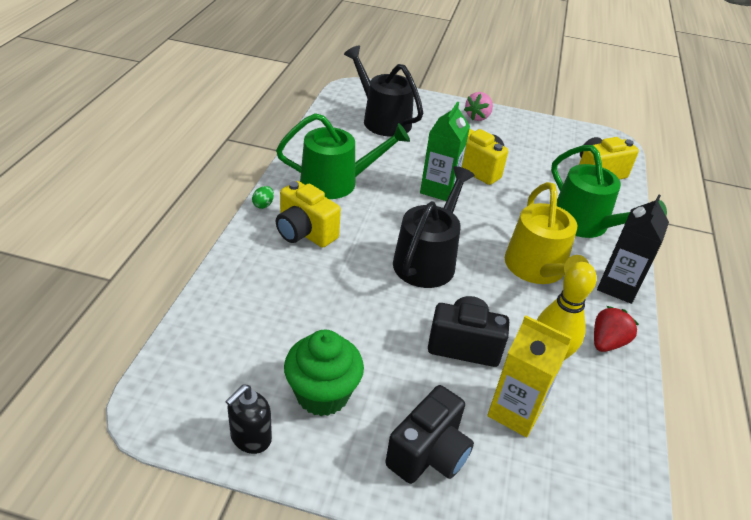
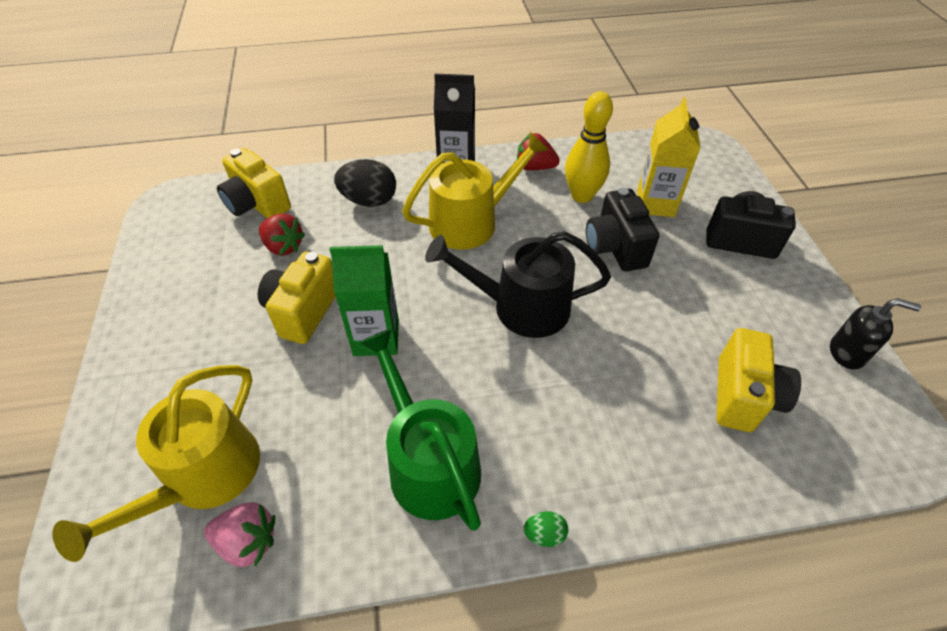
camera: 110 degrees left, 10 degrees up
(304, 233) = (565, 447): yellow camera -> yellow camera (743, 396)
(322, 394) = (759, 323): green cupcake -> none
(383, 120) = (204, 476): black watering can -> yellow watering can
(478, 117) = (147, 349): pink strawberry -> pink strawberry (248, 541)
(545, 175) = (284, 246): none -> red strawberry
(585, 224) = (369, 200): green watering can -> black egg

